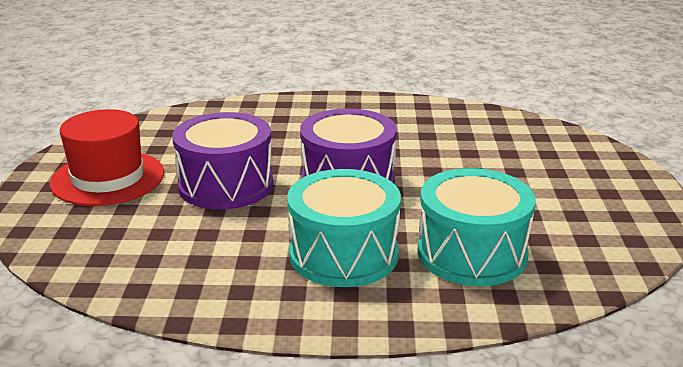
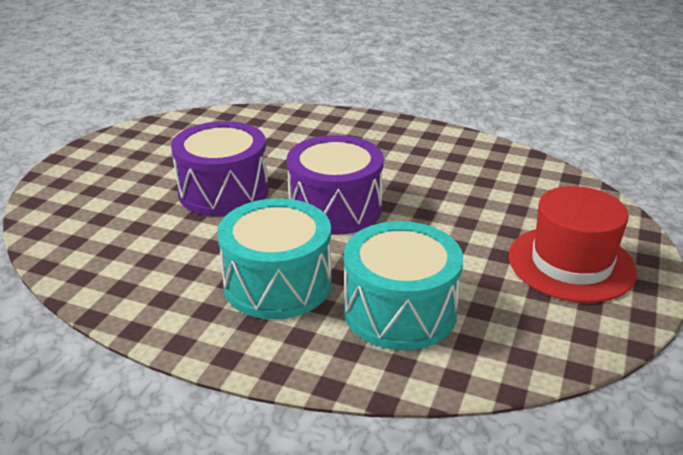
camera: 20 degrees right, 5 degrees up
(108, 178) = (132, 166): red hat -> red hat (571, 263)

